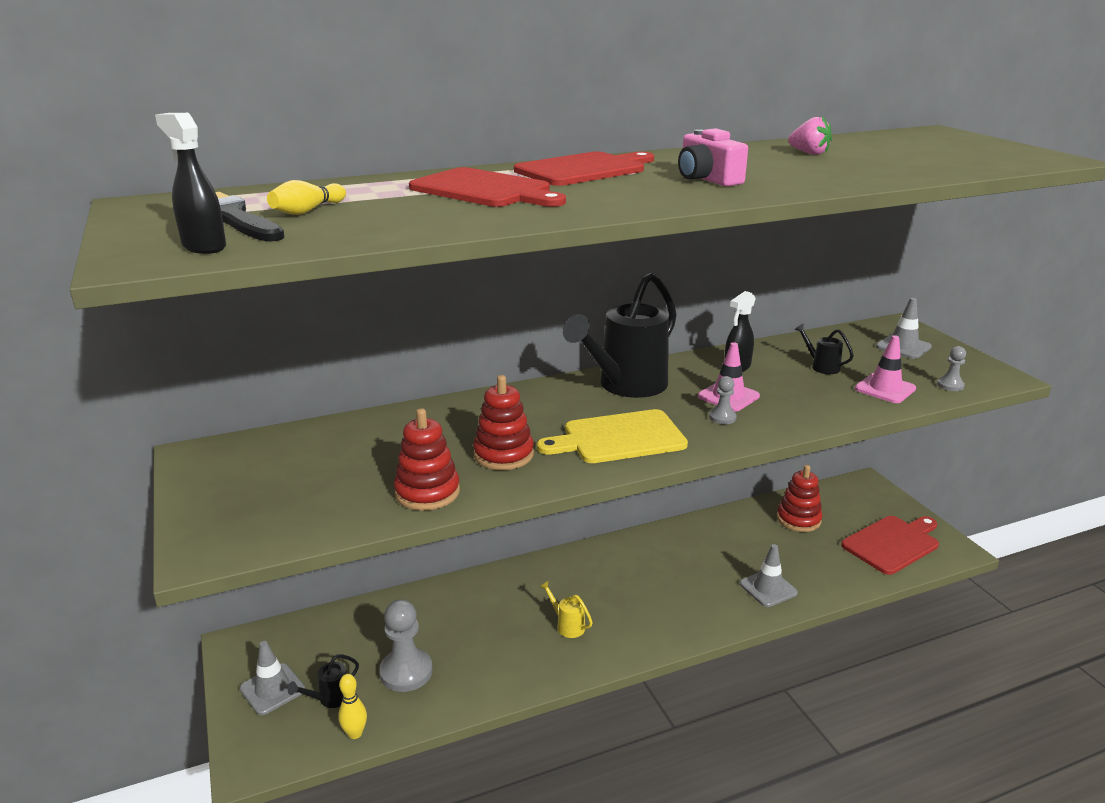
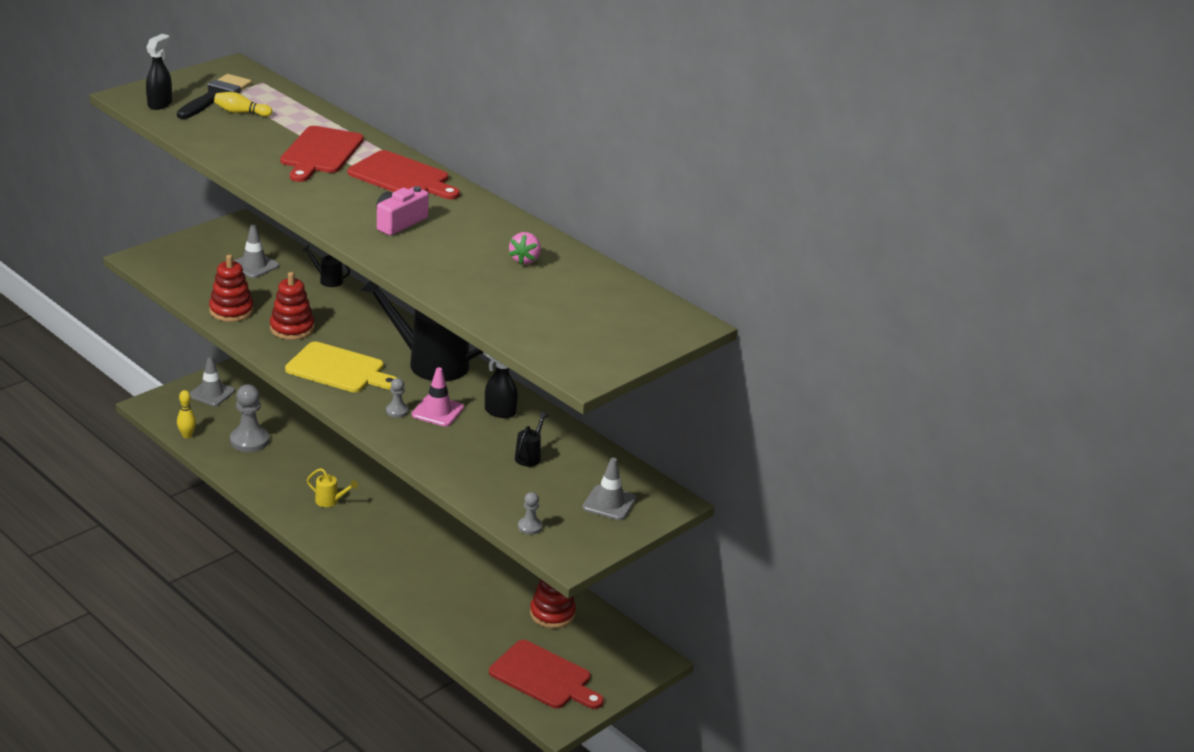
camera: 65 degrees right, 5 degrees up
(330, 698) = (212, 417): black watering can -> black watering can (328, 280)
(567, 625) = (330, 501): yellow watering can -> yellow watering can turned 90 degrees clockwise
(618, 438) = (339, 369): yellow cutting board -> yellow cutting board turned 150 degrees clockwise
(768, 588) = (429, 600): grey traffic cone -> grey traffic cone (254, 265)
(885, 389) = (500, 490): pink traffic cone -> none

